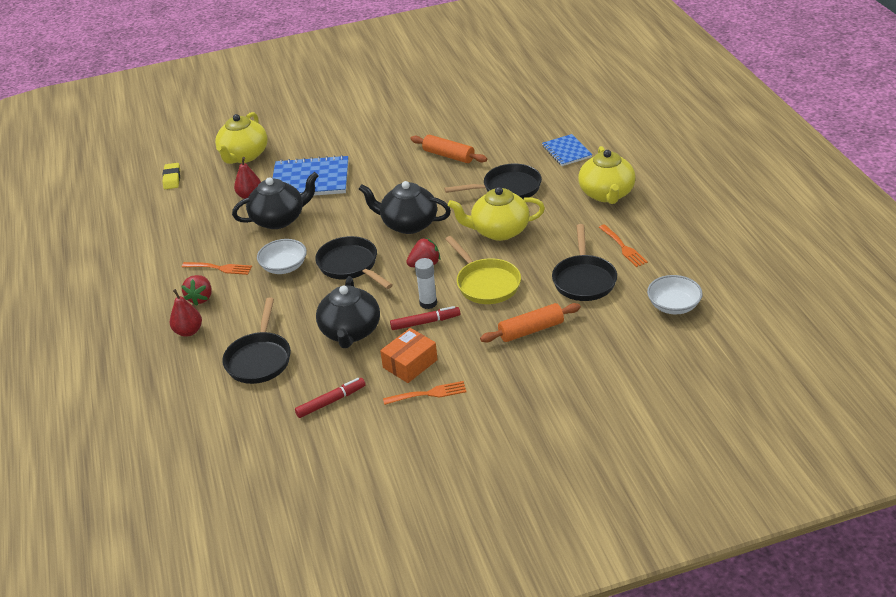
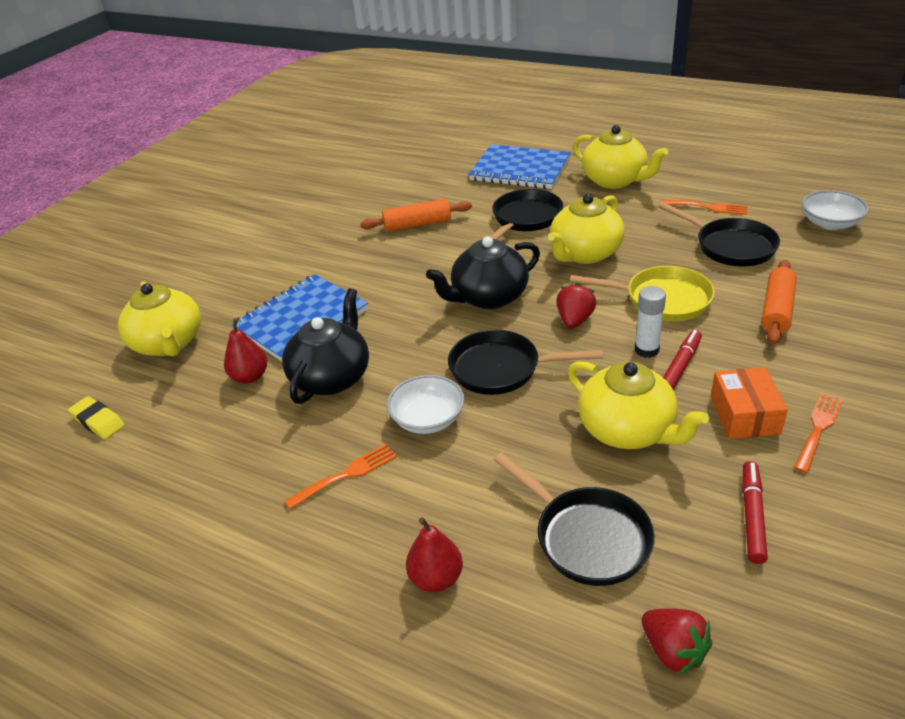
camera: 45 degrees left, 0 degrees up
(200, 298) = (381, 526): red strawberry -> red strawberry (673, 651)
(350, 332) = (628, 430): black teapot -> yellow teapot
(566, 151) = (520, 169): blue notebook -> blue notebook, size x1.71

